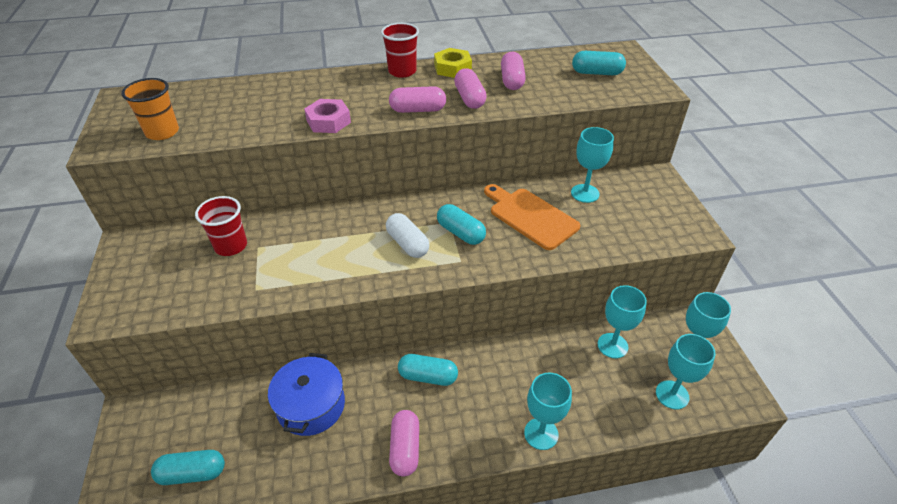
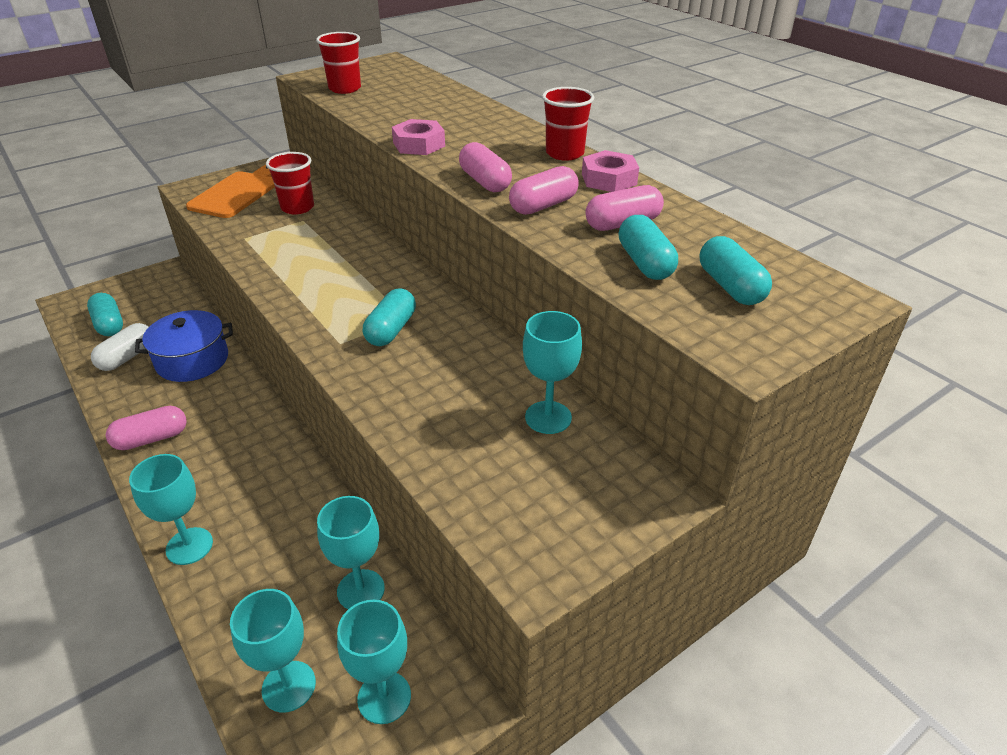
camera: 65 degrees right, 5 degrees down
(162, 132) = (345, 89): orange cup -> red cup
(407, 244) = (351, 299): white capsule -> white capsule (127, 357)
(428, 376) = (250, 426): turquoise capsule -> turquoise capsule (645, 263)
(452, 68) = (609, 179): yellow nut -> pink nut
(530, 216) = (458, 377): orange cutting board -> orange cutting board (237, 193)

